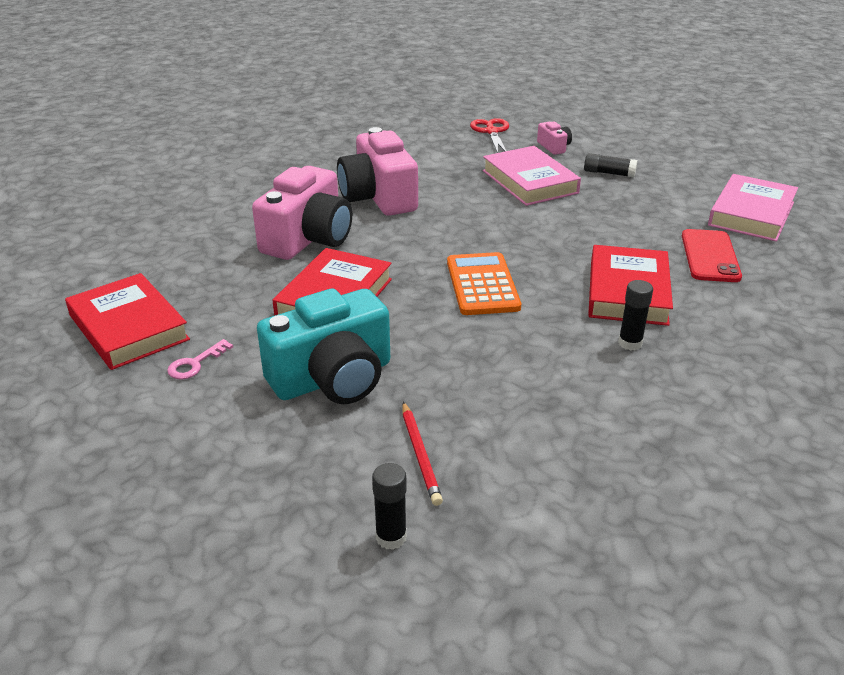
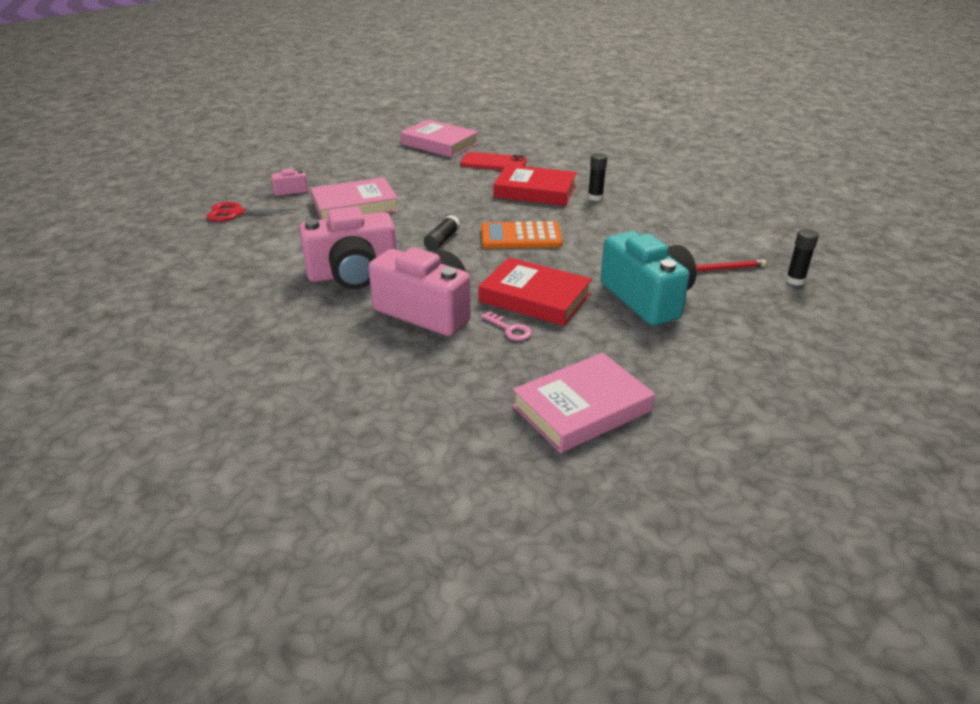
camera: 85 degrees left, 0 degrees up
(129, 327) = (582, 408): red book -> pink book
(195, 364) = (636, 363): pink key -> pink key (510, 329)
(609, 173) = (355, 176): black glue stick -> black glue stick (442, 240)

